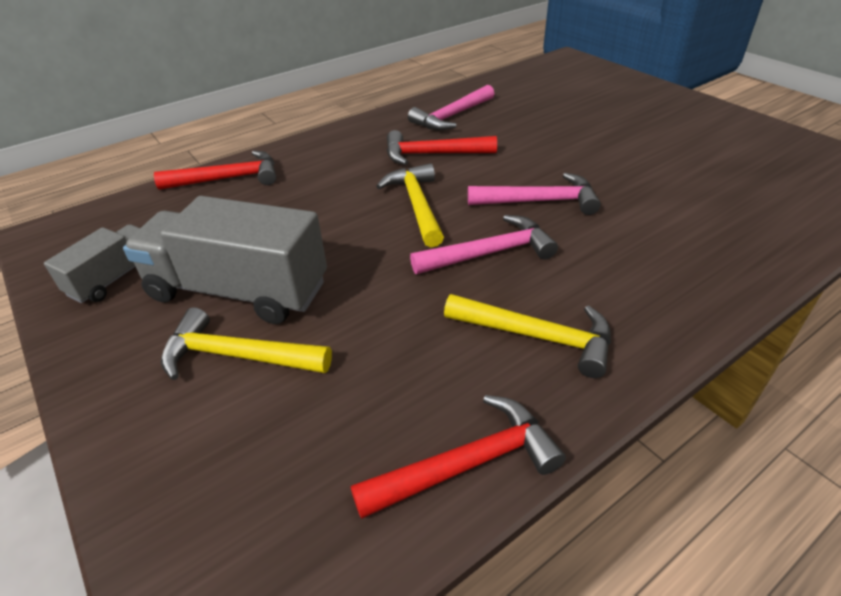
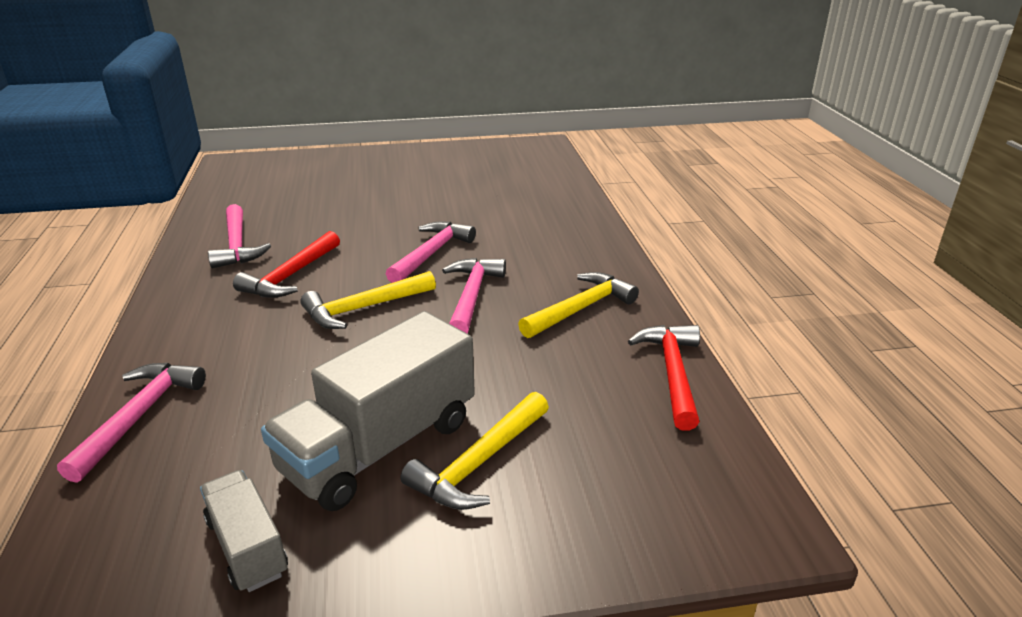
camera: 65 degrees left, 10 degrees down
(228, 178) = (139, 416): red hammer -> pink hammer
(416, 205) = (363, 308): yellow hammer -> yellow hammer turned 45 degrees counterclockwise

